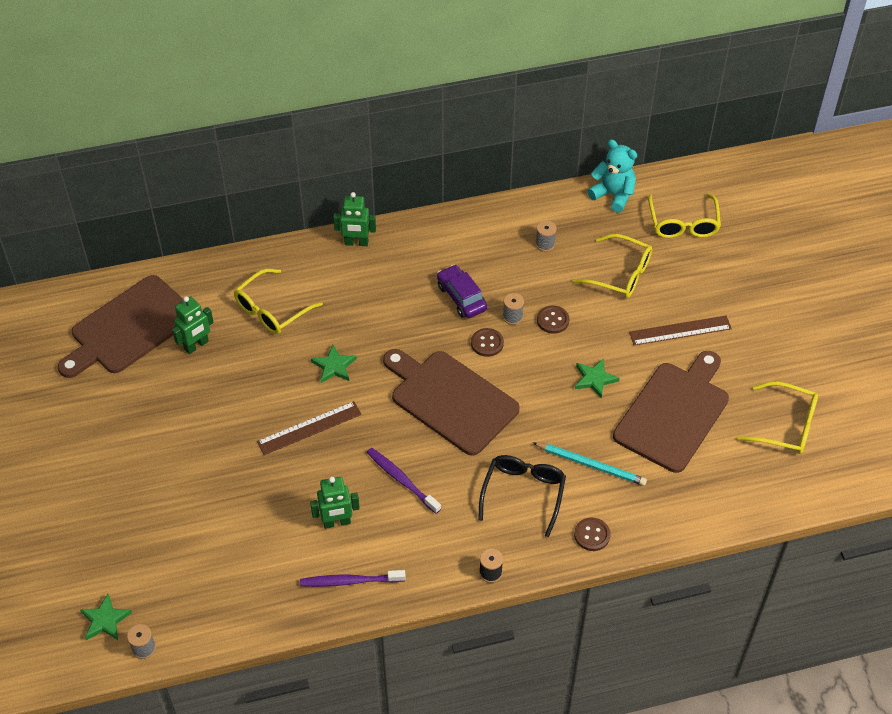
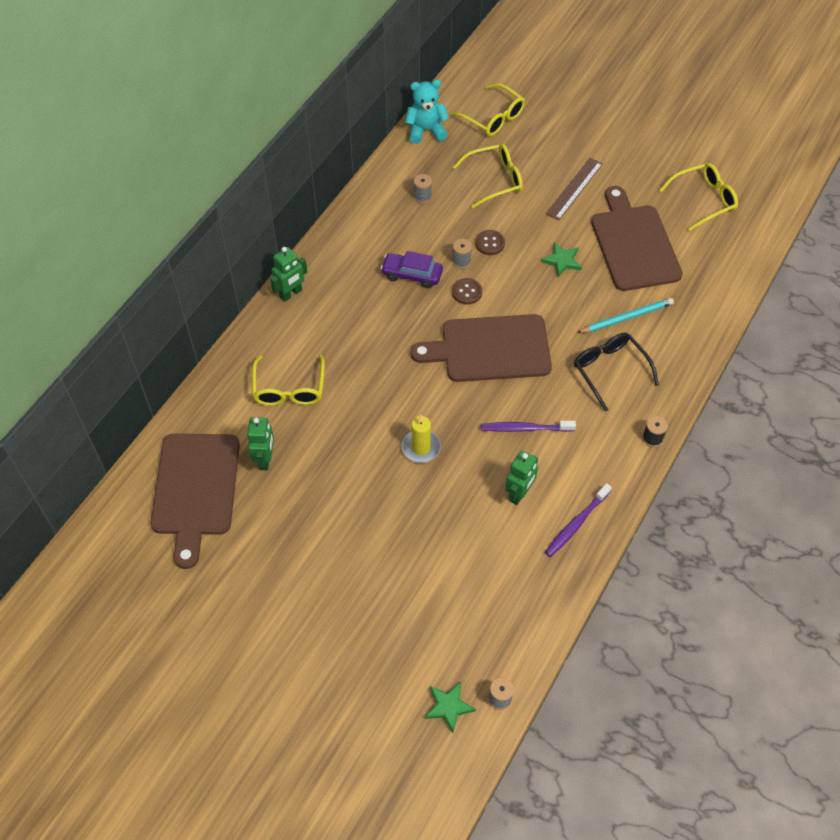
camera: 45 degrees left, 5 degrees up
(309, 428) = (421, 447): brown ruler -> yellow candle
(334, 366) = (384, 391): green star -> none
(592, 535) = (680, 361): brown button -> none

